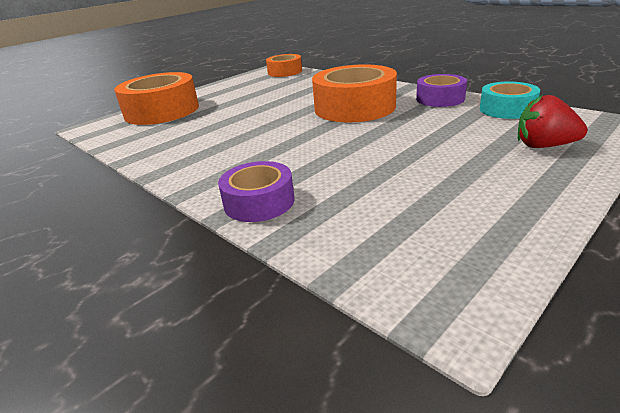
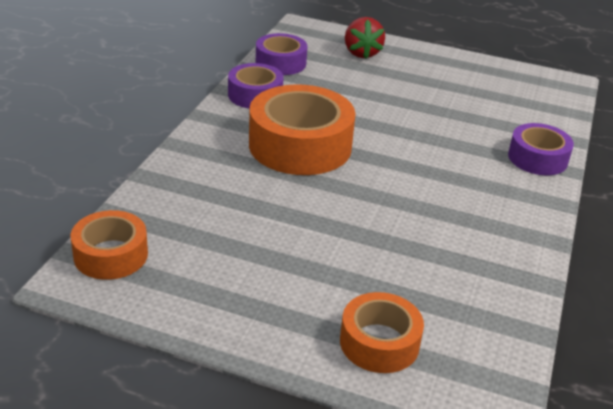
camera: 120 degrees left, 5 degrees up
(162, 111) = (379, 342): orange tape -> orange tape, size x0.58
(507, 109) = (280, 63): turquoise tape -> purple tape

